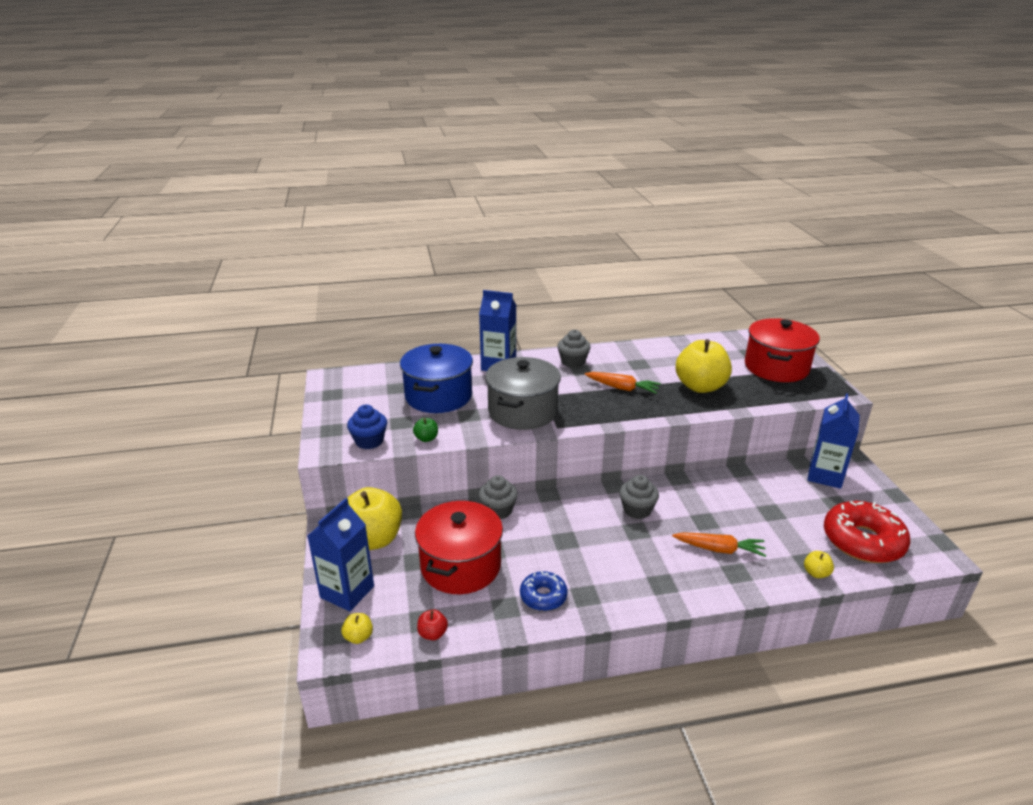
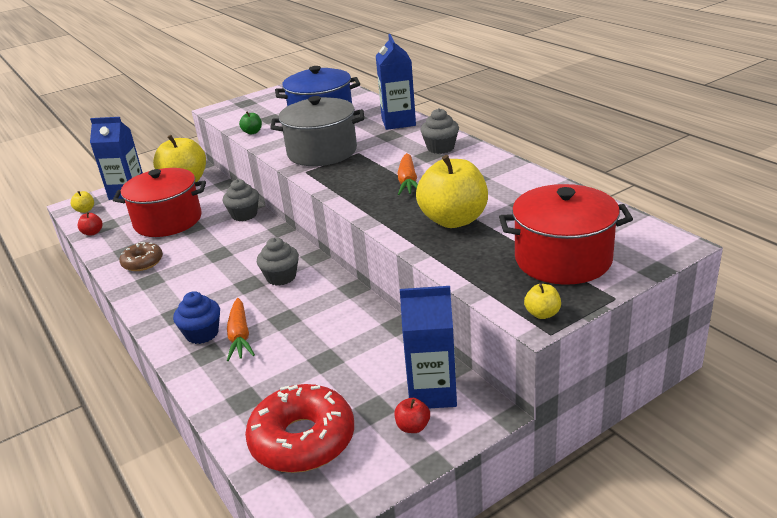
camera: 70 degrees right, 0 degrees up
(369, 441) = (237, 117): blue cupcake -> blue cupcake (202, 333)
(543, 596) = (143, 262): blue donut -> brown donut
(816, 573) = (225, 407): yellow apple -> yellow apple (542, 314)
(858, 492) = (413, 427): none -> red apple

